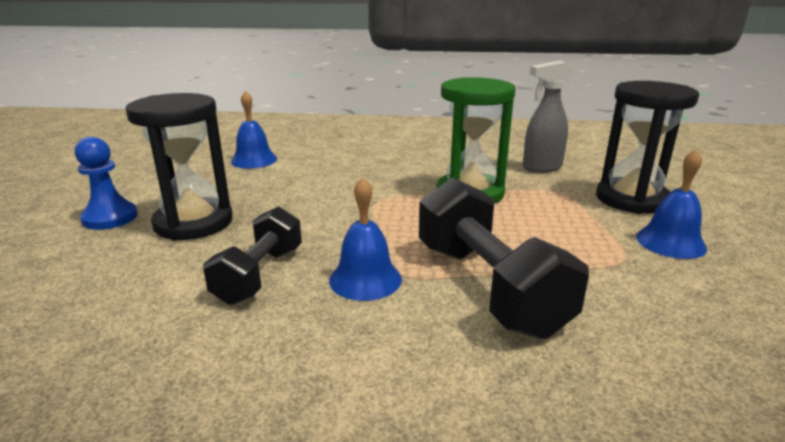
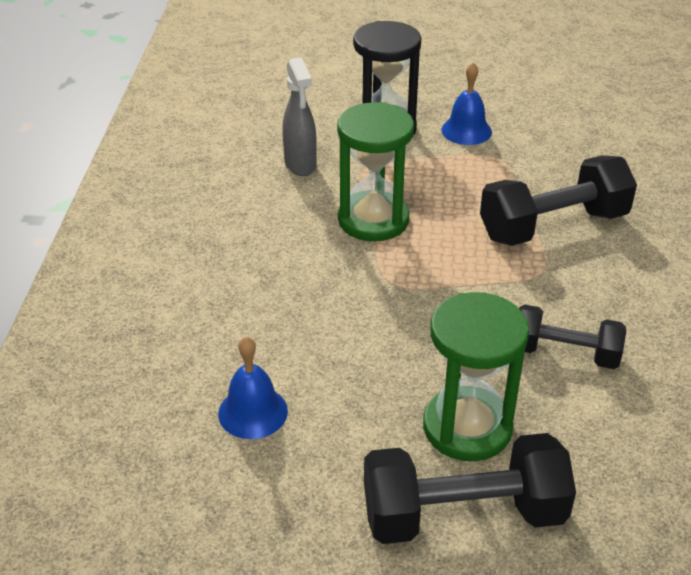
camera: 90 degrees left, 15 degrees up
(110, 218) = (463, 514): blue pawn -> black dumbbell
(193, 223) = (467, 427): black hourglass -> green hourglass
(365, 279) = (557, 289): blue bell -> none

